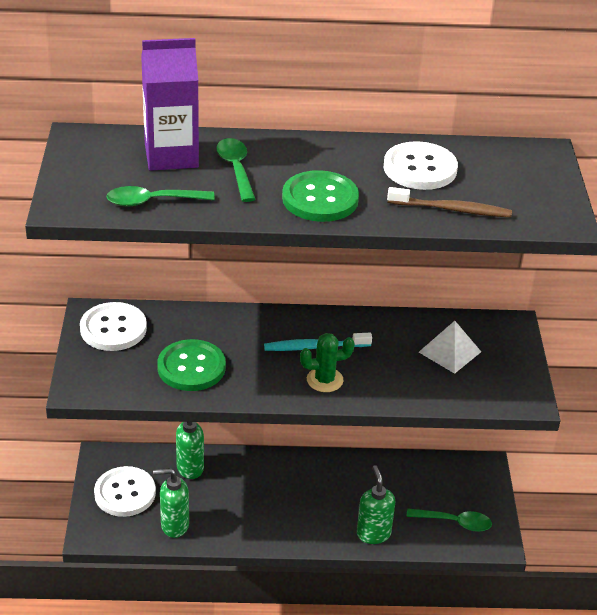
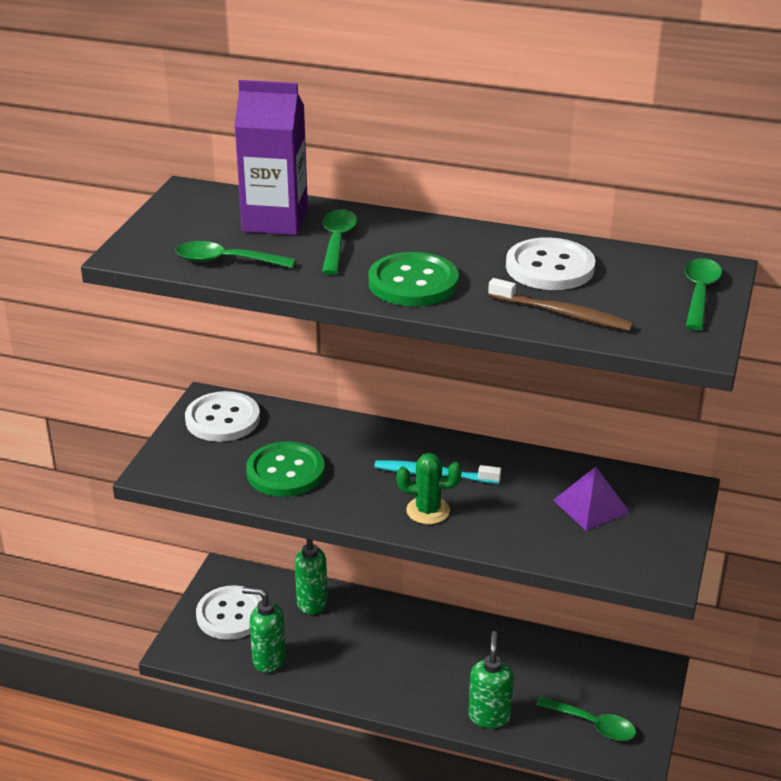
camera: 20 degrees right, 5 degrees down
(449, 351) = (591, 506): white pyramid -> purple pyramid
(543, 175) = (699, 293): none -> green spoon

